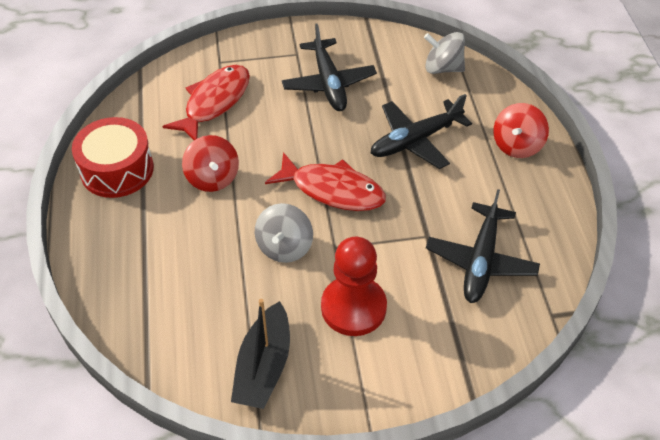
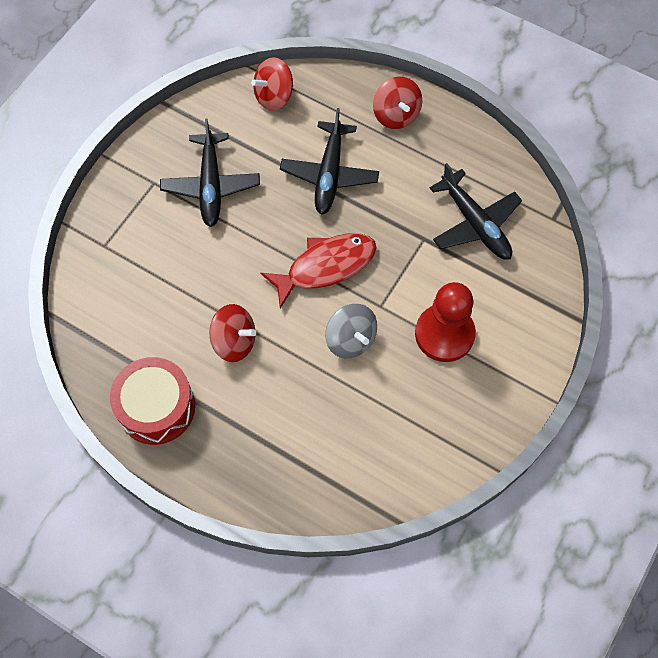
camera: 50 degrees left, 15 degrees up
(214, 102) = (150, 283): red fish -> none
(264, 366) = (445, 429): black boat -> none
(328, 83) = (211, 185): black plane -> black plane turned 60 degrees clockwise
(443, 68) = (274, 96): grey spinning top -> red spinning top

